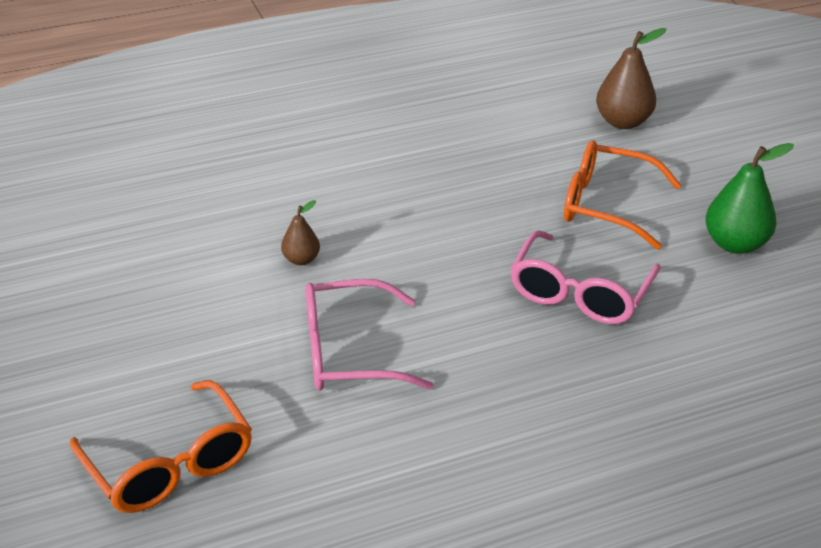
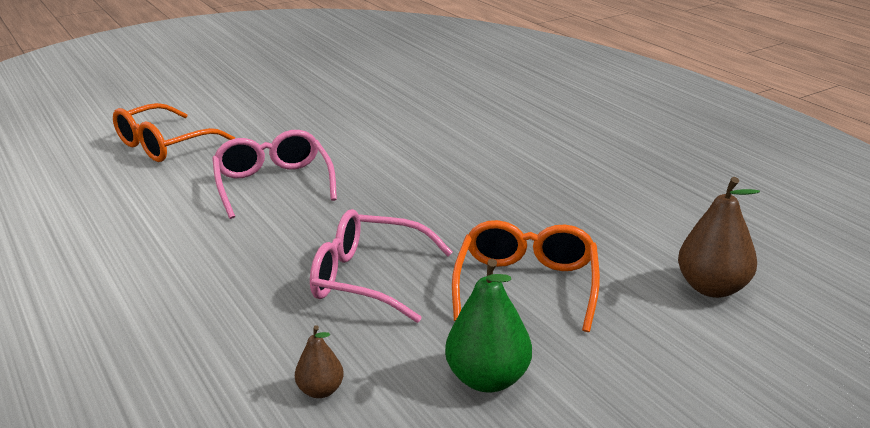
camera: 80 degrees right, 10 degrees down
(301, 259) = (383, 153): brown pear -> brown pear (321, 391)

